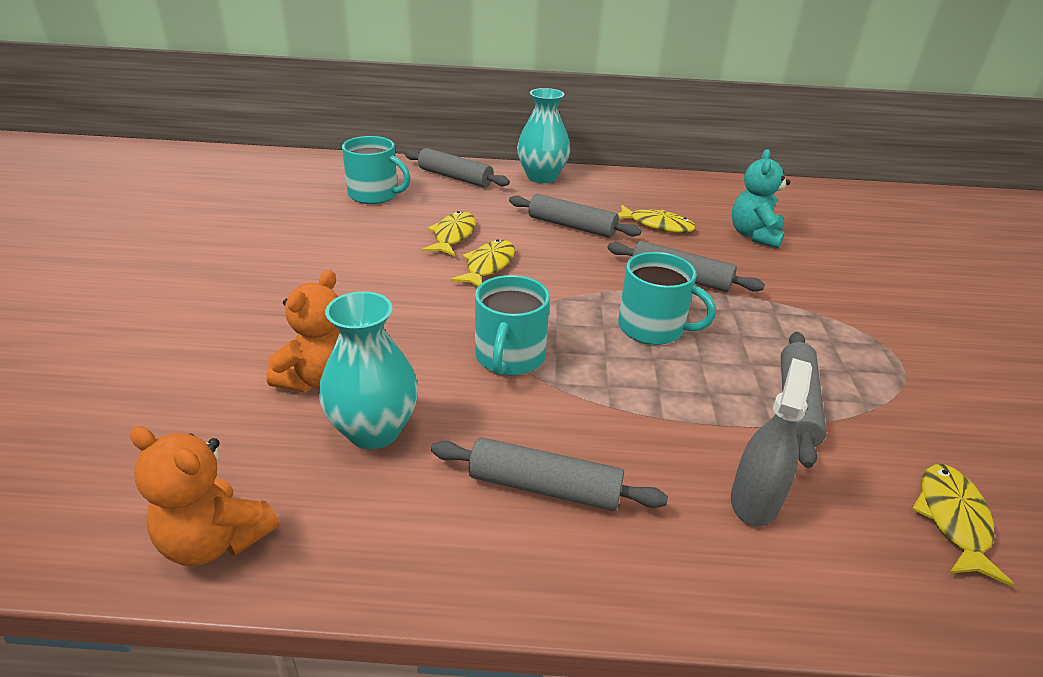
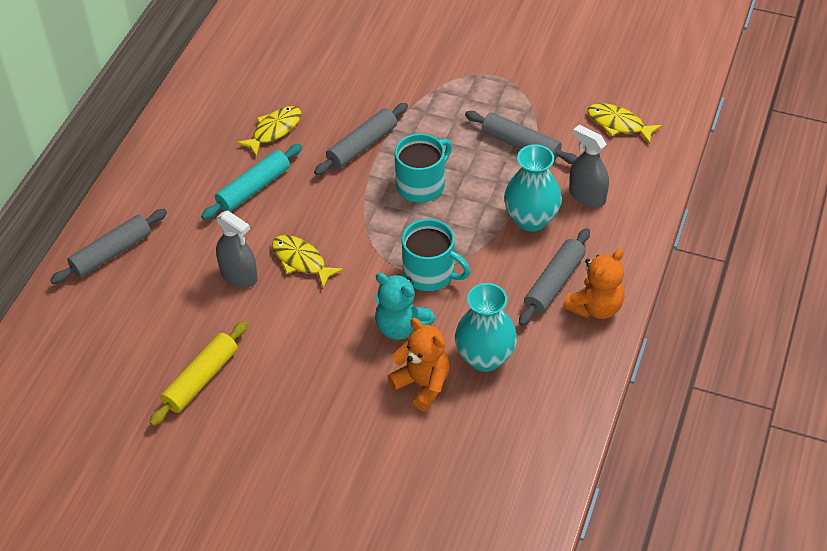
camera: 70 degrees left, 15 degrees up
(216, 540) = (555, 437): orange teddy bear -> orange teddy bear (595, 307)
(315, 236) = (201, 379): none -> yellow rolling pin
(374, 195) = (126, 325): turquoise mug -> none
(453, 235) = (239, 275): yellow fish -> grey spray bottle
(541, 177) = (141, 183): turquoise vase -> turquoise vase (531, 219)
(572, 226) = (253, 188): grey rolling pin -> turquoise rolling pin
(754, 235) = (316, 75): turquoise teddy bear -> turquoise teddy bear (401, 327)

